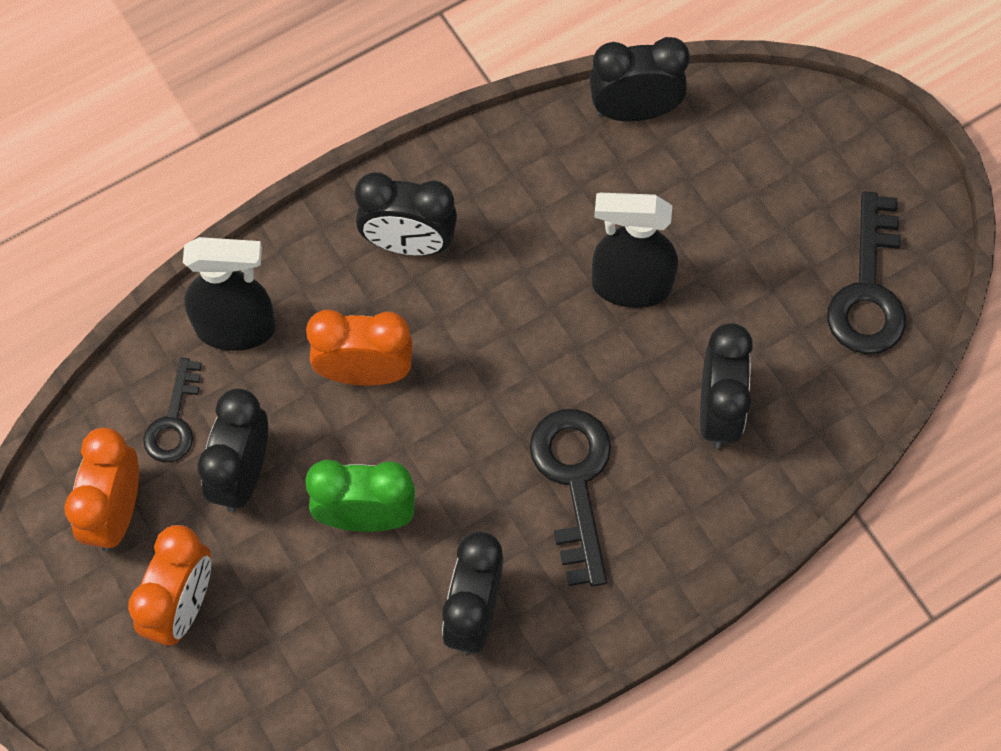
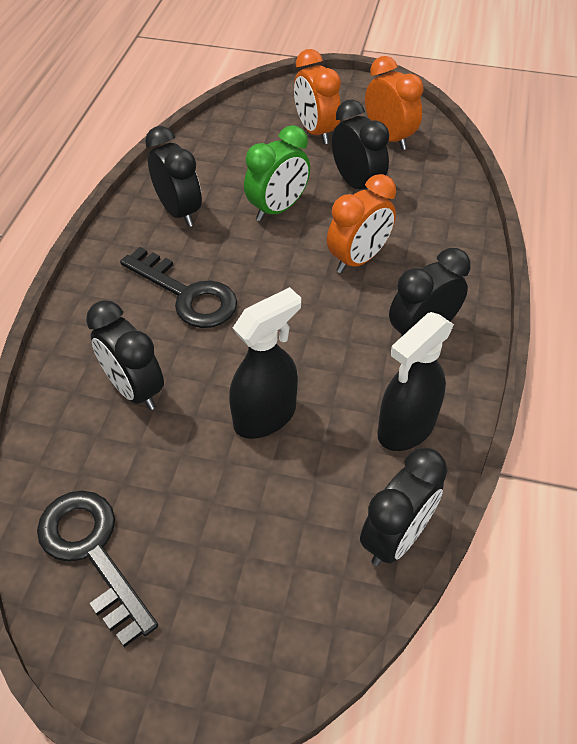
camera: 135 degrees right, 15 degrees down
(174, 421) = (416, 180): black key -> none
(236, 328) = (446, 230): black spray bottle -> black spray bottle (406, 428)

